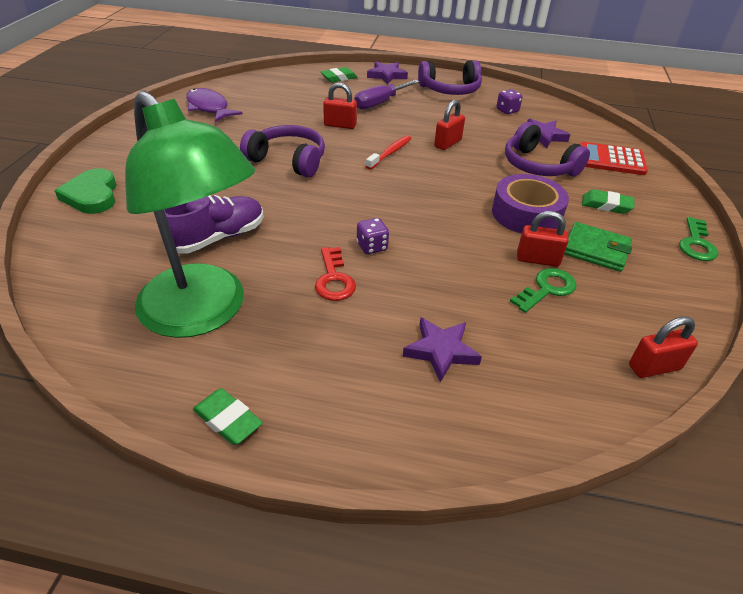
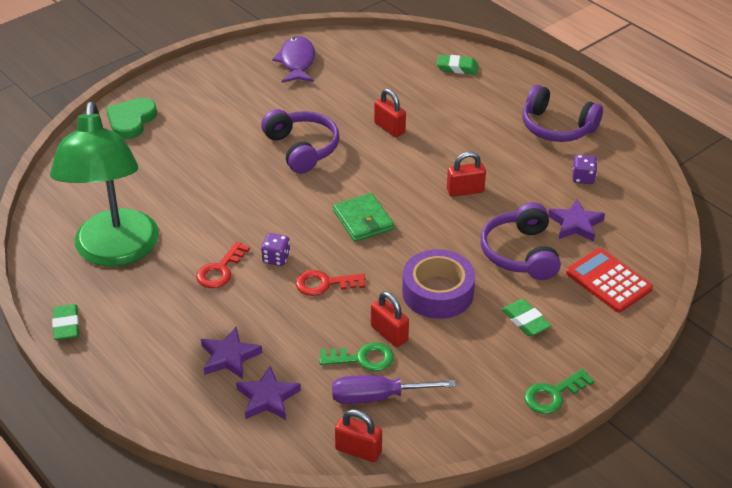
camera: 40 degrees right, 0 degrees up
(218, 238) = (179, 198): purple shoe -> none
(380, 103) = (460, 116): purple screwdriver -> purple screwdriver (377, 397)
(387, 75) = (512, 82): purple star -> purple star (268, 398)
(390, 153) = (398, 178): red toothbrush -> none
(438, 247) = (324, 284): none -> red key
(596, 250) = (451, 352): green wallet -> green wallet (363, 220)

